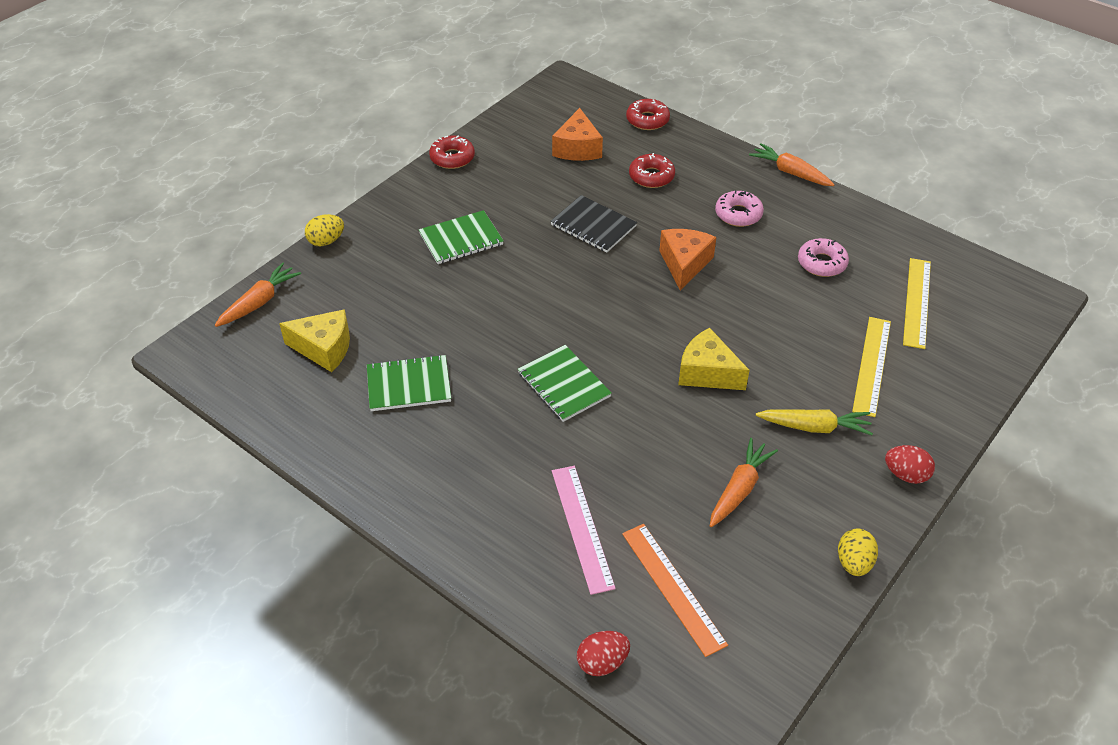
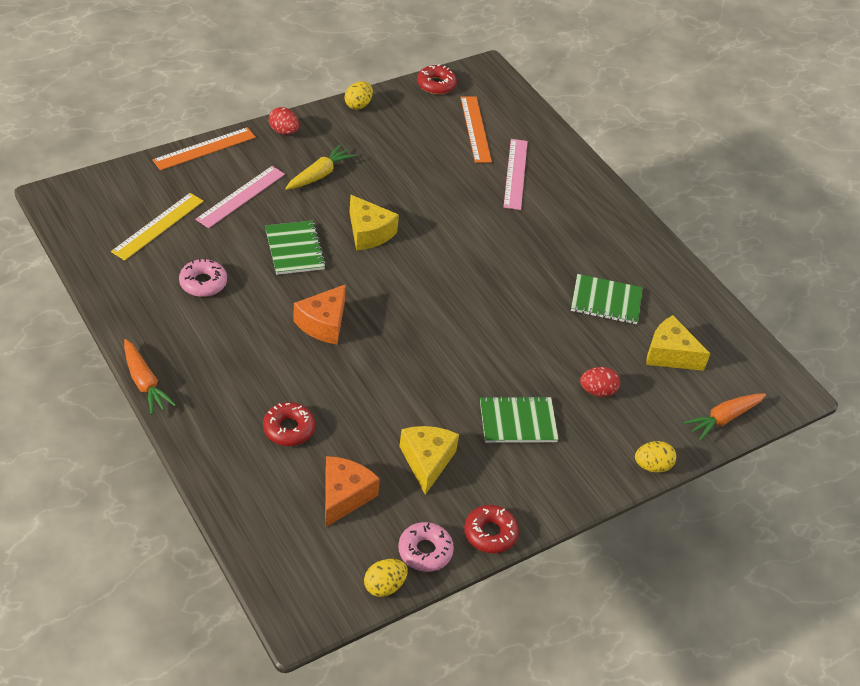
camera: 165 degrees left, 0 degrees up
(516, 109) = (384, 586): none -> yellow egg
(526, 188) = (427, 461): none -> yellow cheese
(563, 385) = (484, 261): green notebook -> green notebook (294, 249)
(593, 226) = (383, 391): black notebook -> none
(602, 662) = (535, 113): red egg -> red egg (597, 391)
(647, 120) = (240, 510): red donut -> red donut (436, 85)
(738, 214) = (236, 355): pink donut -> pink donut (425, 551)
(739, 489) = (399, 160): orange carrot -> none
(814, 427) = (319, 175): yellow carrot -> yellow carrot turned 105 degrees clockwise
(872, 365) = (240, 196): yellow ruler -> pink ruler
(967, 411) = (204, 148): none -> orange ruler

